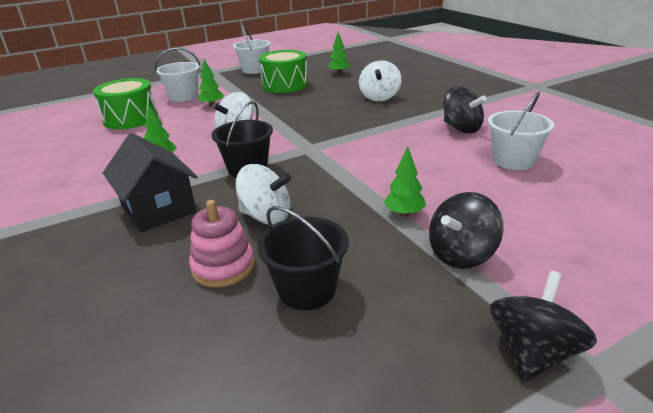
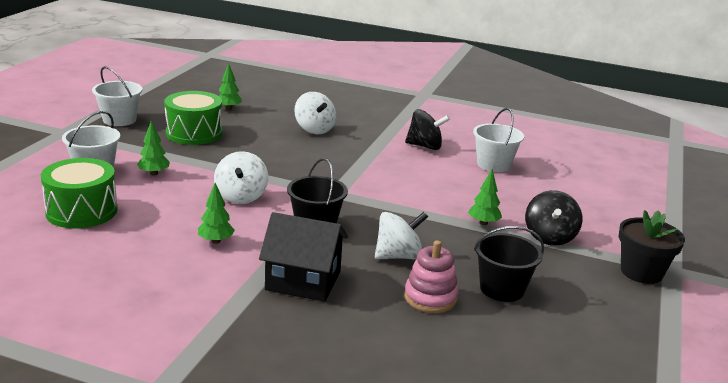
camera: 45 degrees left, 5 degrees down
(533, 352) = (641, 272): black spinning top -> black flower pot

